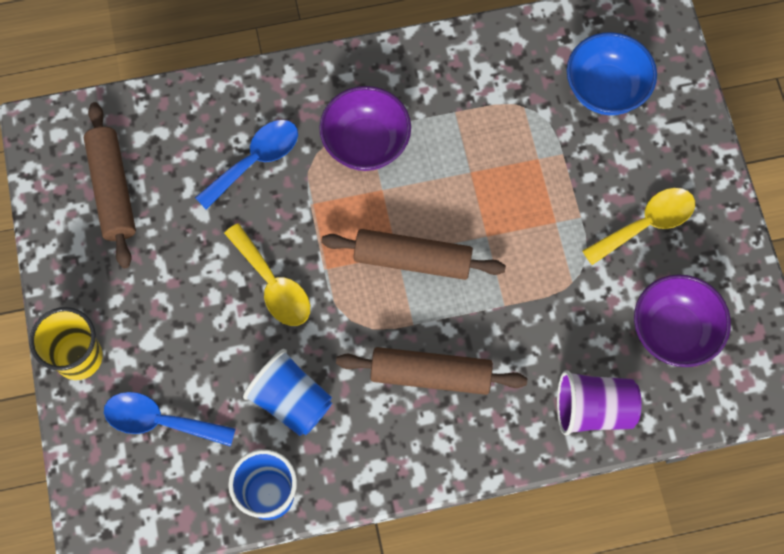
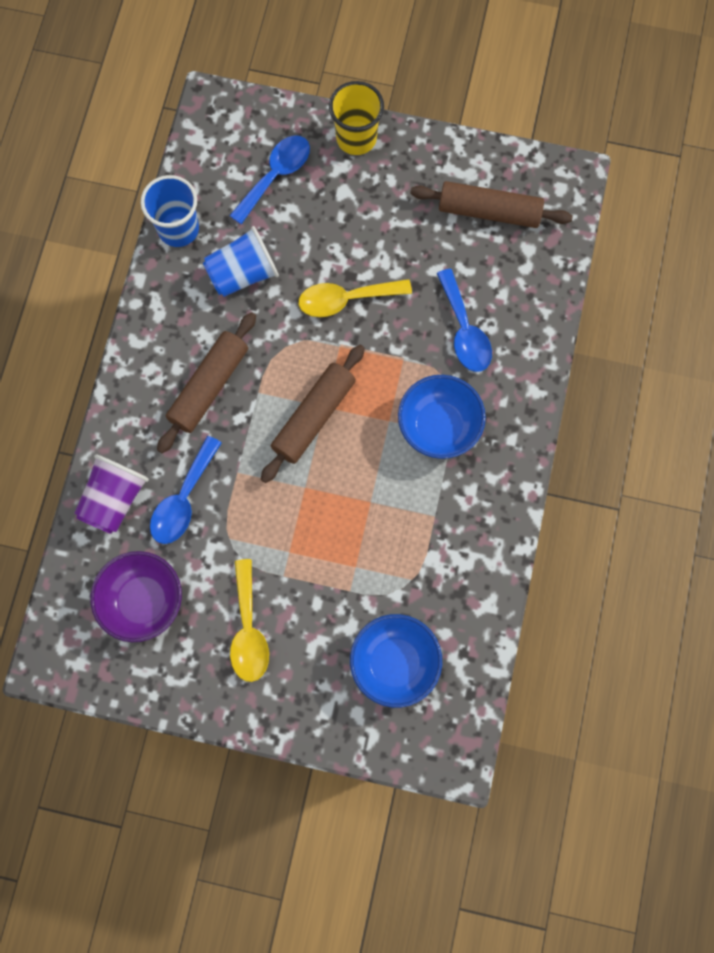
camera: 115 degrees right, 5 degrees up
(366, 143) = (439, 426): purple bowl -> blue bowl
(558, 343) = (183, 499): none -> blue spoon

